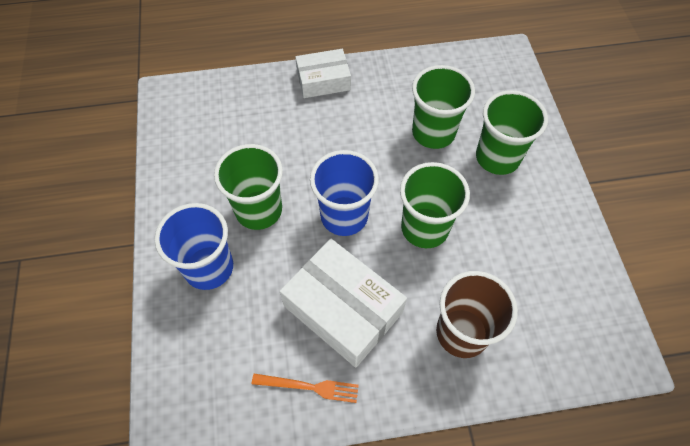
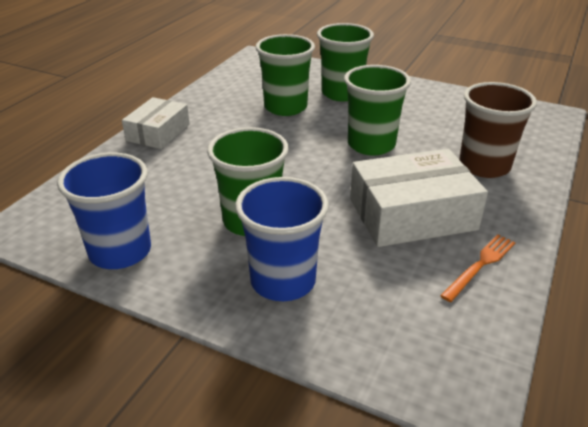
camera: 55 degrees left, 25 degrees down
(344, 216) = (316, 177): blue cup -> blue cup (120, 252)

